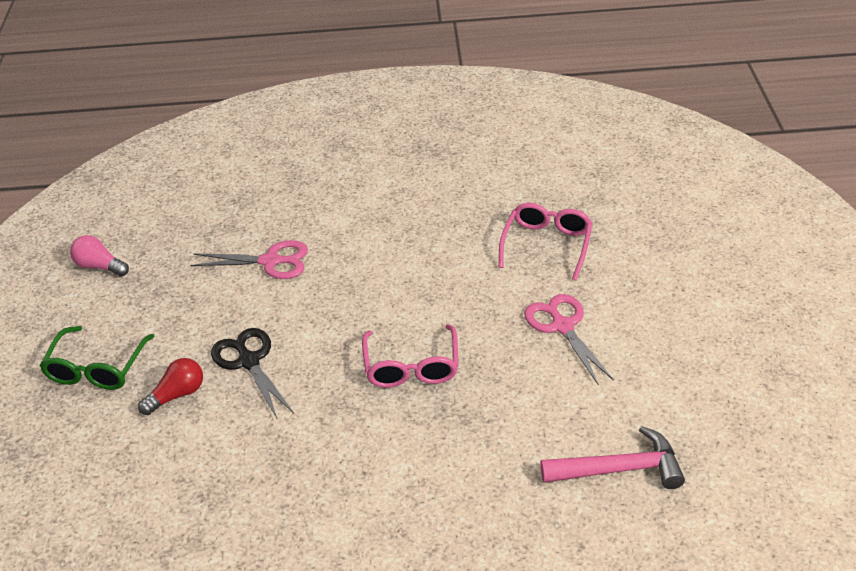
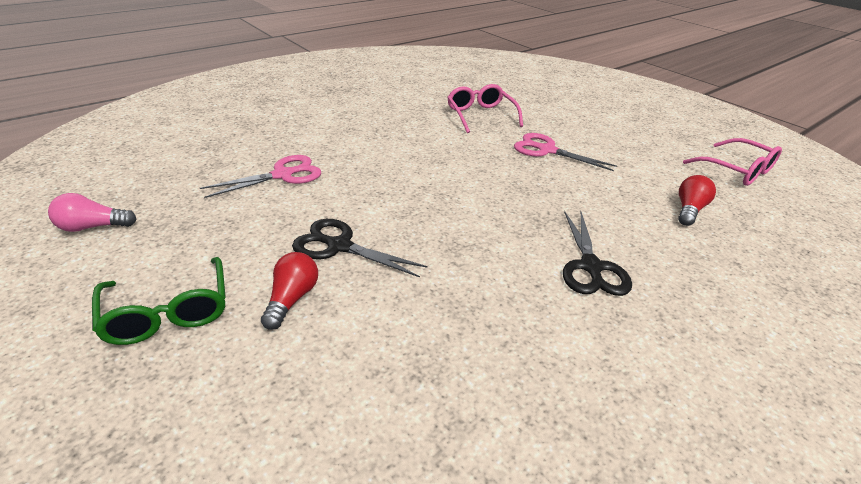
camera: 40 degrees left, 5 degrees down
(411, 367) = (481, 203): pink glasses -> pink glasses (737, 170)
(430, 479) = (591, 267): none -> black scissors
(620, 469) = (689, 210): pink hammer -> red light bulb

